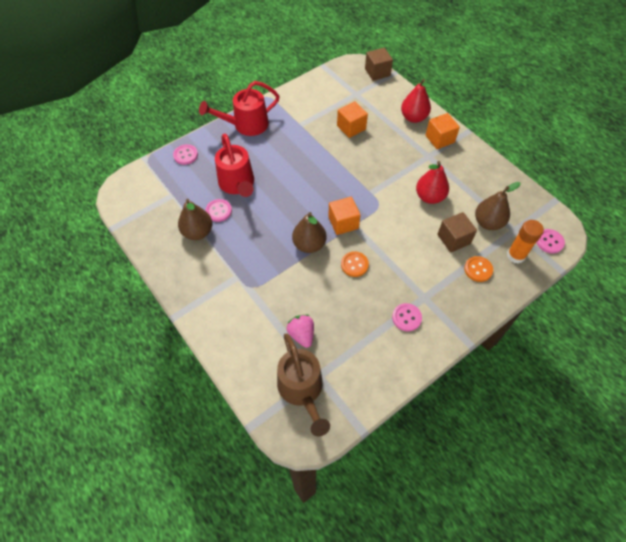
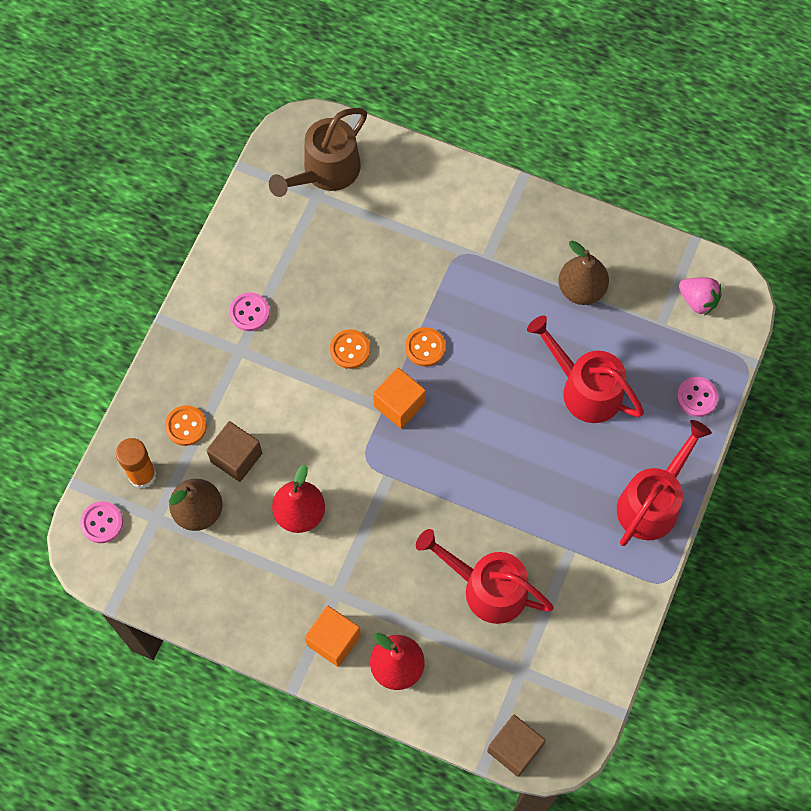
camera: 150 degrees right, 10 degrees up
(219, 211) = (578, 333): pink button -> none
(302, 334) = (363, 229): pink strawberry -> pink strawberry (698, 300)
(302, 390) = (325, 172): brown watering can -> brown watering can turned 90 degrees counterclockwise
(309, 245) = (425, 347): brown pear -> orange button
(351, 127) = (486, 588): orange cube -> red watering can

